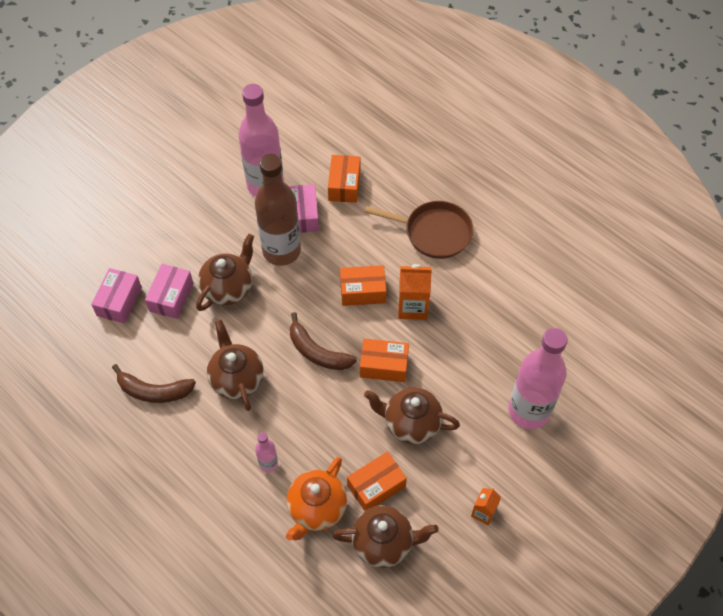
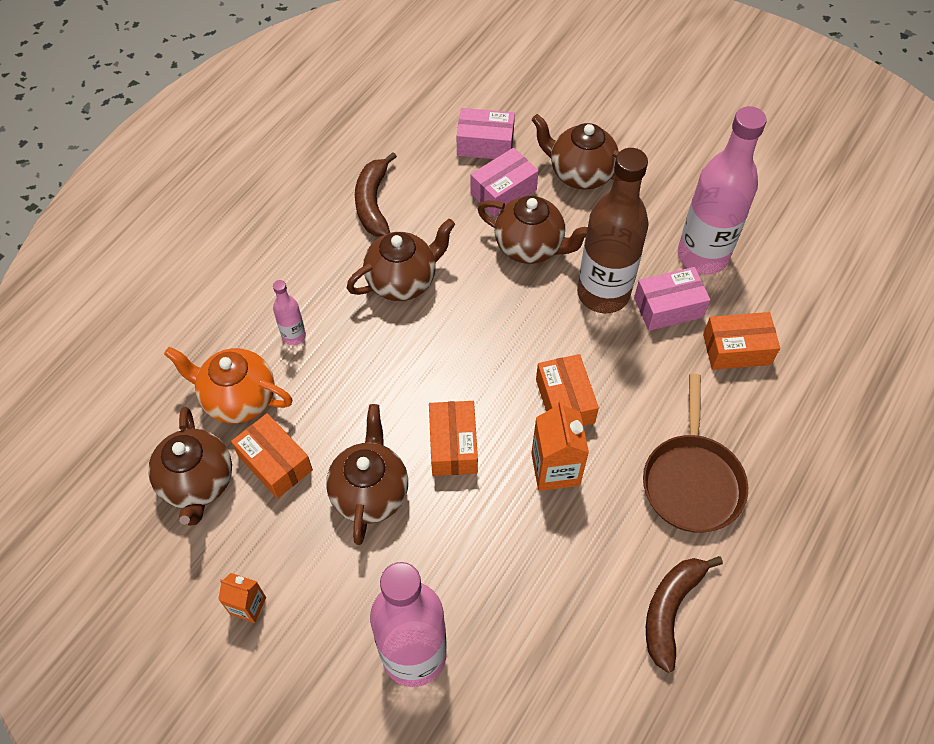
camera: 80 degrees right, 0 degrees up
(170, 243) = (580, 174): none -> brown teapot
(171, 297) = (503, 192): pink box -> pink box turned 45 degrees counterclockwise
(317, 352) = (458, 362): brown banana -> brown banana (670, 610)

